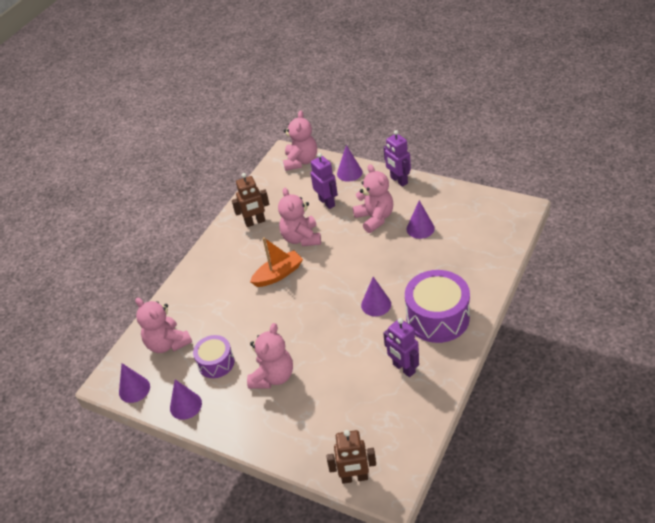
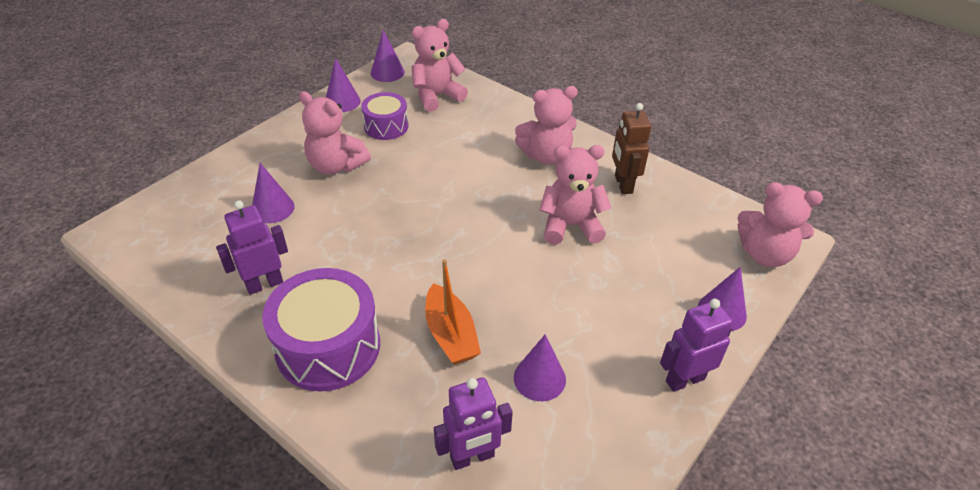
camera: 95 degrees right, 0 degrees up
(278, 274) = (505, 192): orange boat -> orange boat (451, 334)
(327, 202) = (647, 268): purple robot -> purple robot (472, 457)
(354, 478) = (150, 207): brown robot -> none
(375, 218) = (588, 321): pink teddy bear -> pink teddy bear (546, 155)
(376, 304) = (396, 280): purple cone -> purple cone (272, 208)

